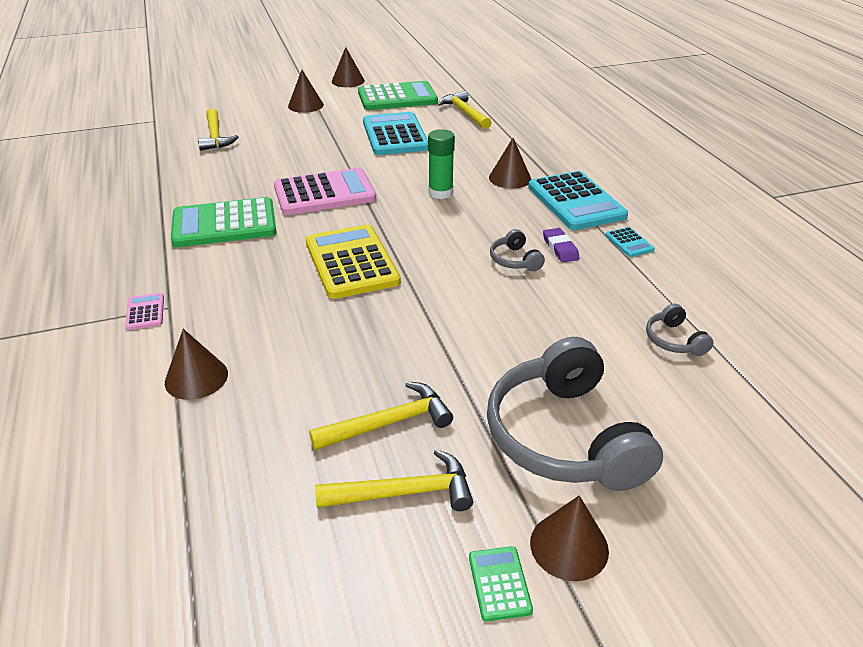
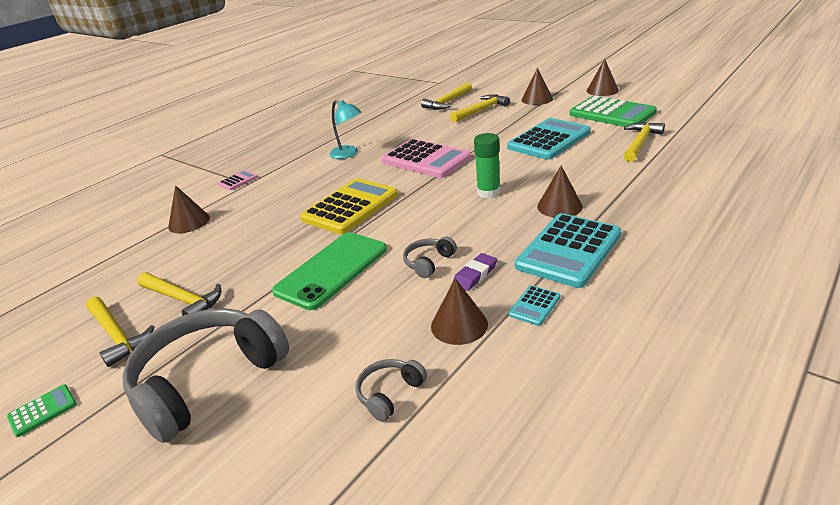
camera: 60 degrees right, 5 degrees down
(224, 224) = (348, 154): green calculator -> turquoise lamp
(273, 132) = (481, 110): none -> yellow hammer
(460, 310) = (332, 270): none -> green phone
(569, 546) = (85, 430): brown cone -> brown cone (459, 325)

